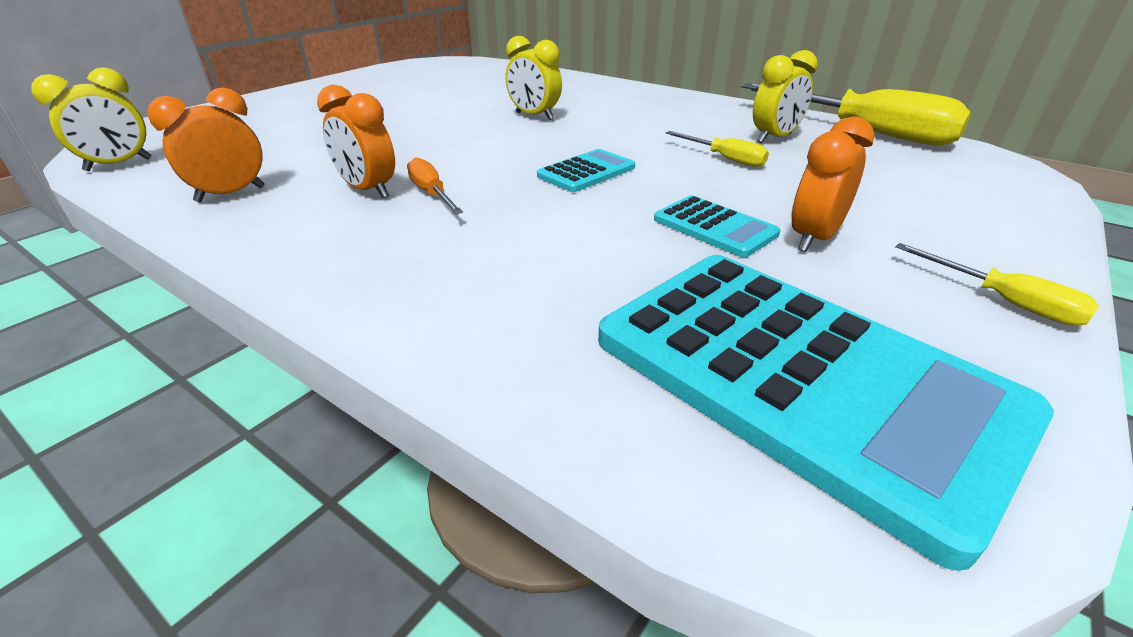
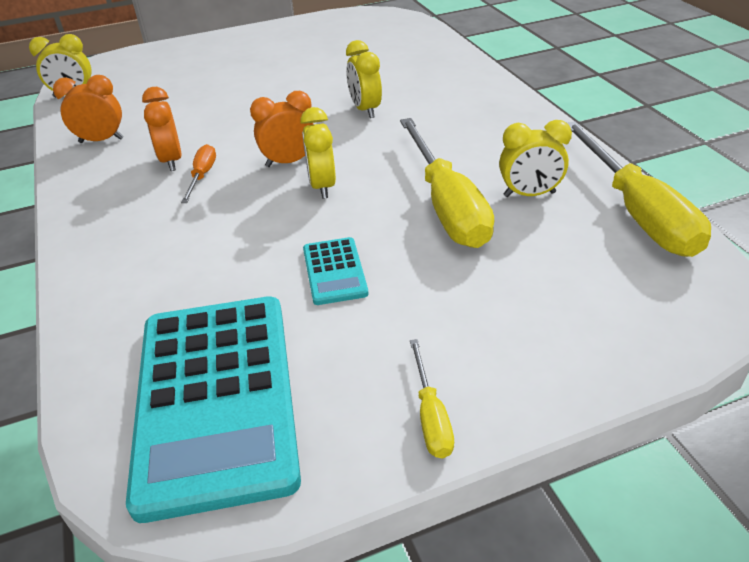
camera: 35 degrees right, 5 degrees up
(586, 172) = (322, 186): turquoise calculator -> yellow clock
(724, 158) = (446, 205): yellow screwdriver -> yellow screwdriver, size x2.18
(813, 239) = (386, 309): orange clock -> orange clock (289, 162)

